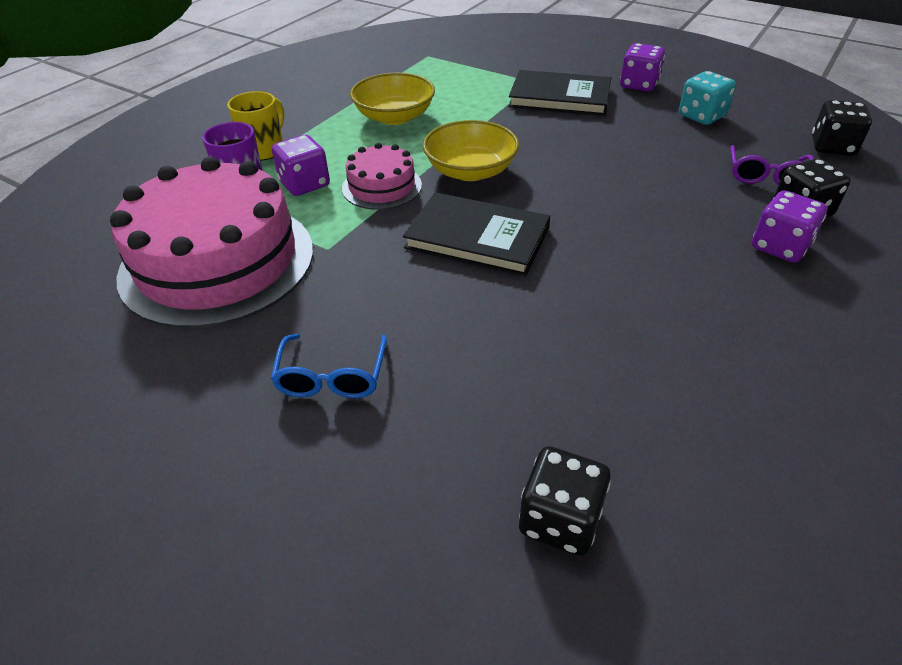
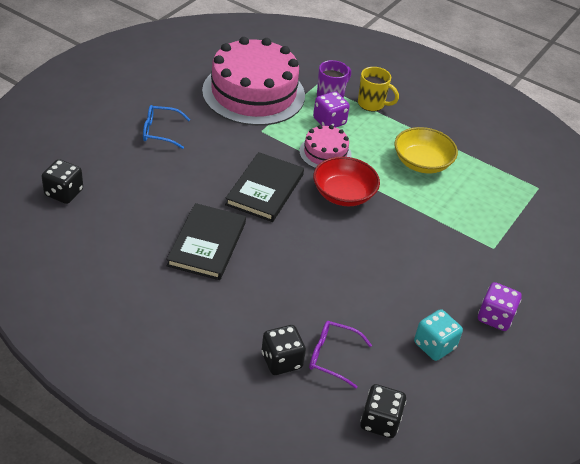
camera: 85 degrees right, 0 degrees up
(470, 171) = (343, 194): yellow bowl -> red bowl
(559, 97) = (463, 259): black book -> black book (207, 244)
(780, 247) = (239, 332): purple dice -> none

